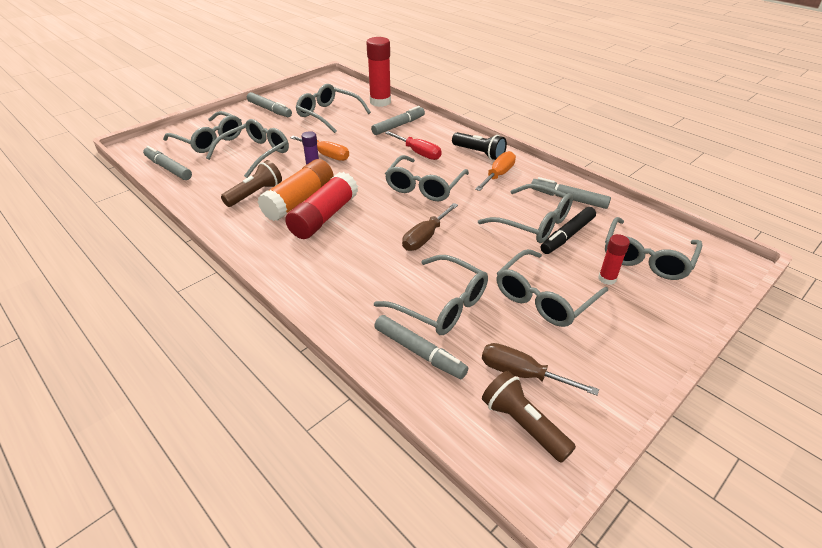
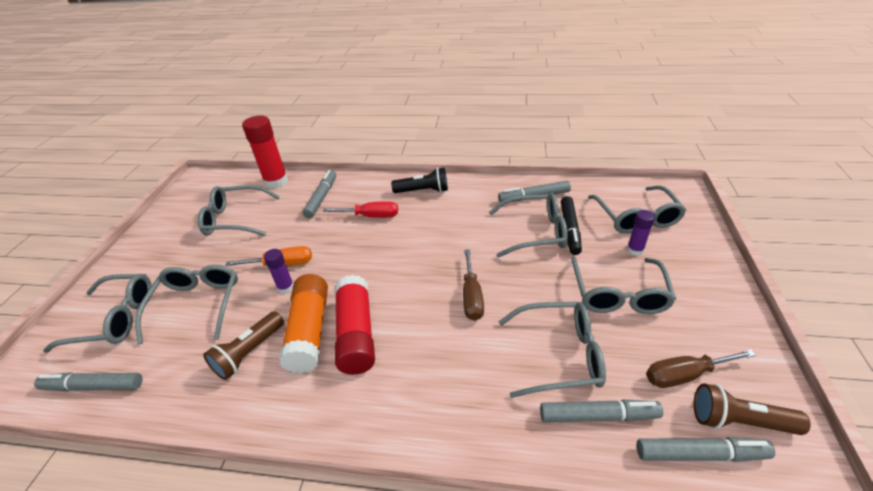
camera: 35 degrees left, 0 degrees up
(255, 194) = (249, 352): brown flashlight -> brown flashlight turned 150 degrees counterclockwise
(269, 110) = (157, 244): grey marker -> grey marker (700, 454)
(424, 187) = (414, 247): grey glasses -> none
(498, 175) = (461, 203): orange screwdriver -> none
(607, 278) = (635, 250): red glue stick -> purple glue stick

